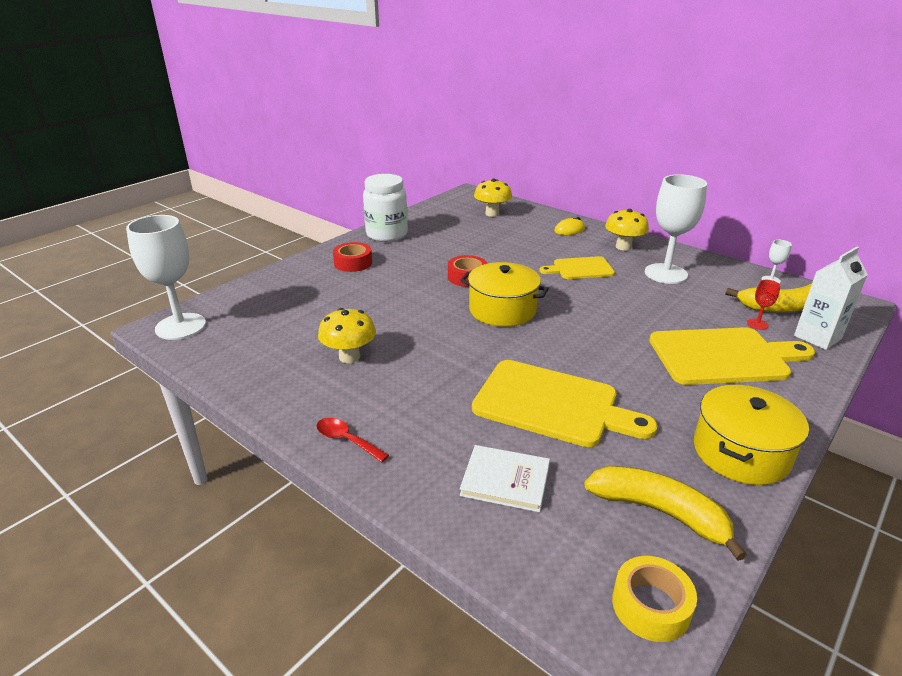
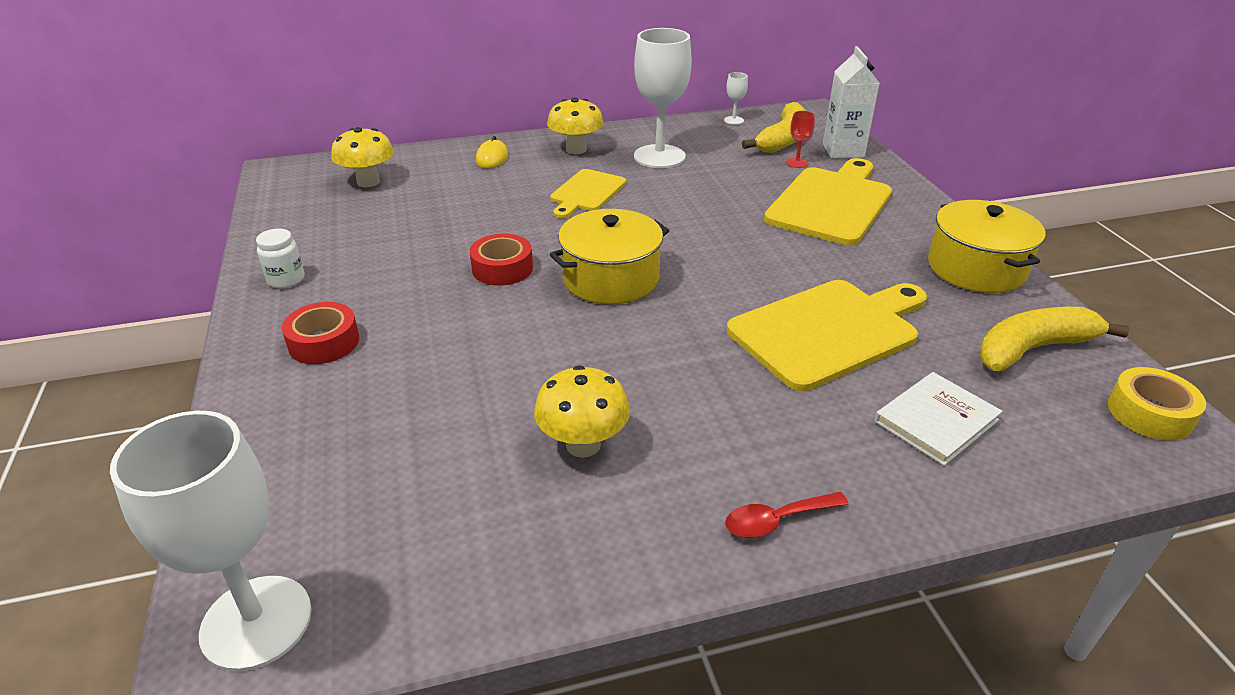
camera: 55 degrees left, 5 degrees up
(387, 234) = (286, 280): white jar -> white jar, size x0.49

